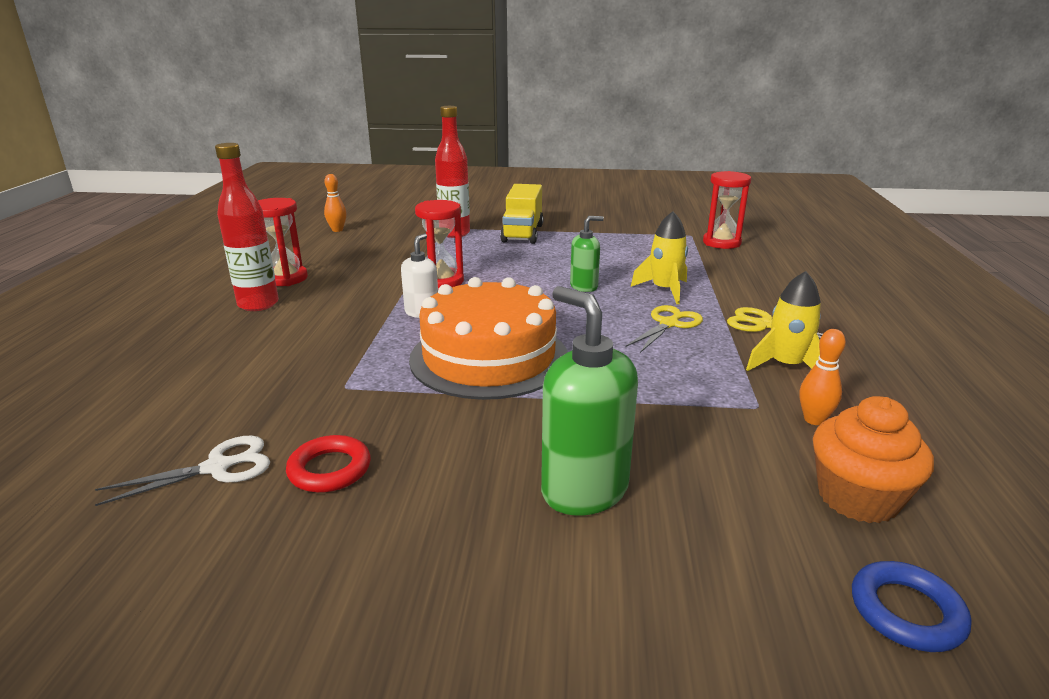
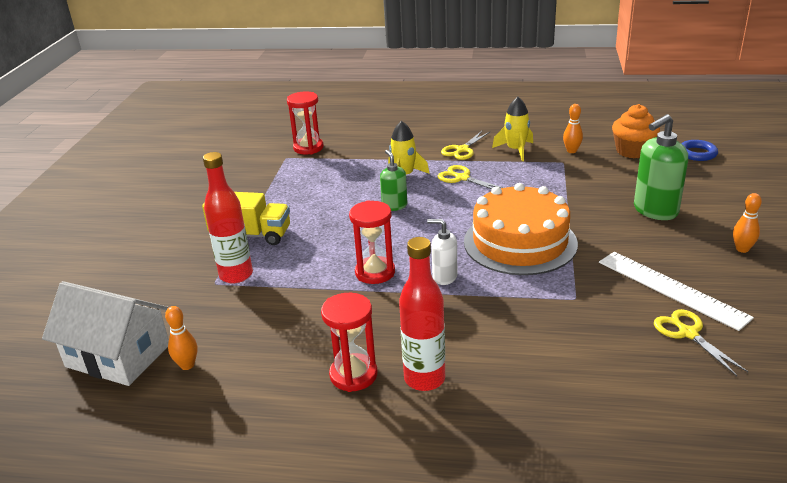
camera: 85 degrees left, 5 degrees up
(217, 467) = (688, 333): white scissors -> yellow scissors
(329, 469) = (671, 289): red ring -> white ruler
(361, 213) = (118, 356): none -> white house
(425, 586) = (742, 249): none -> orange bowling pin

